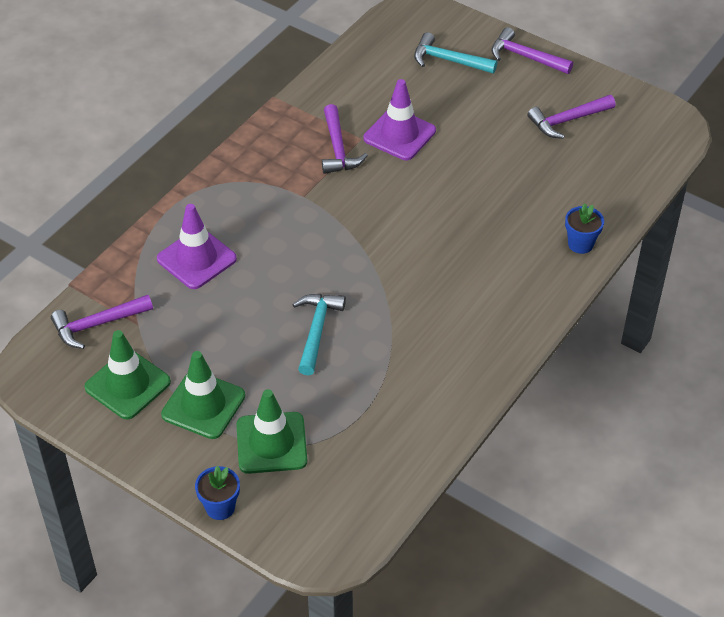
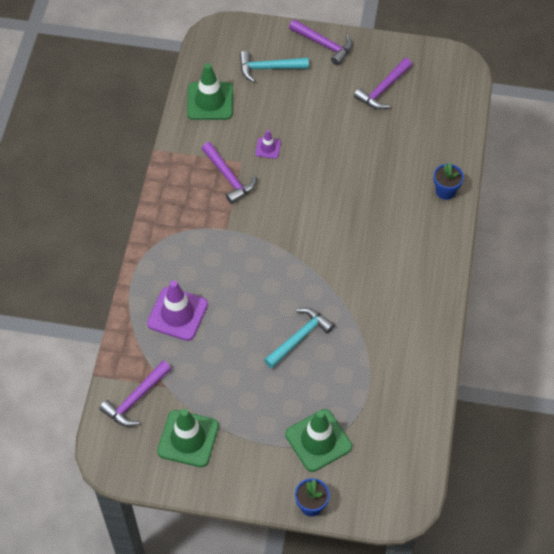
camera: 25 degrees left, 10 degrees up
(203, 405) = (253, 431): green traffic cone -> green traffic cone (210, 101)
(316, 331) = (299, 337): turquoise hammer -> turquoise hammer turned 60 degrees clockwise
(399, 135) = (268, 148): purple traffic cone -> purple traffic cone, size x0.50
(525, 57) = (324, 44): purple hammer -> purple hammer turned 150 degrees counterclockwise

